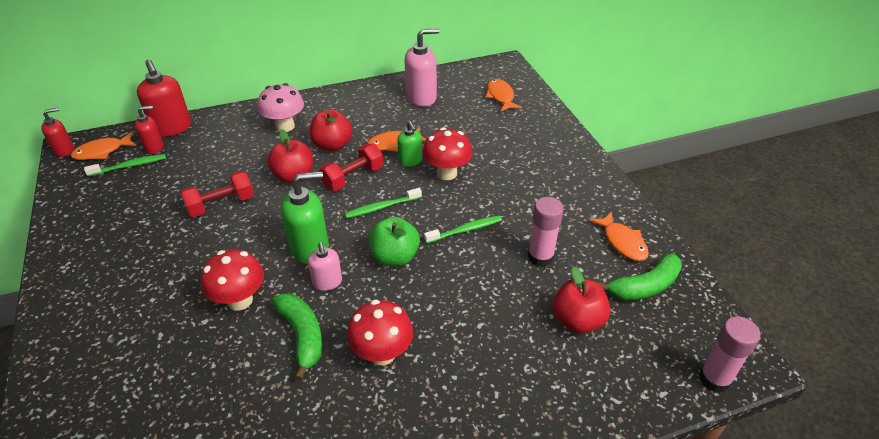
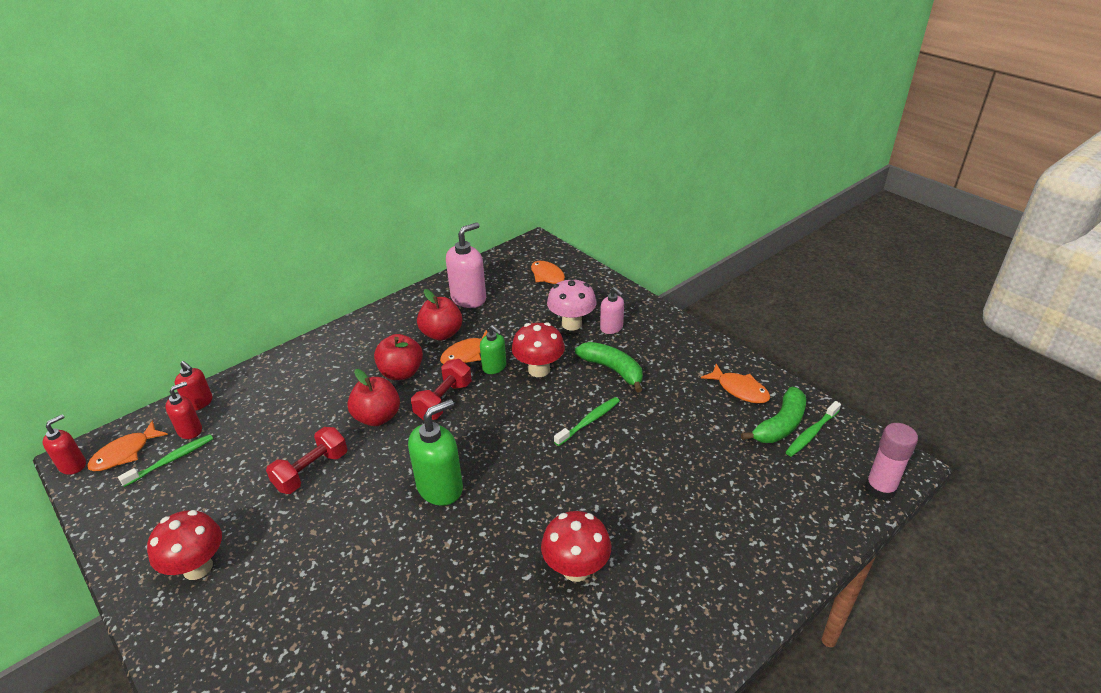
camera: 20 degrees left, 5 degrees down
(172, 128) = (199, 403): red soap dispenser -> red soap dispenser, size x0.59
(240, 300) = (394, 566): red mushroom -> red mushroom (197, 567)
(285, 126) = (335, 366): pink mushroom -> pink mushroom (571, 324)
(302, 336) = (484, 579): green banana -> green banana (612, 370)
(327, 282) = (479, 516): pink soap dispenser -> pink soap dispenser (611, 328)
(382, 207) = (492, 423): green toothbrush -> green toothbrush (811, 433)
(395, 257) = (534, 469): green apple -> none
(540, 257) = (674, 426): pink glue stick -> none
(577, 320) = (739, 475): red apple -> red apple (442, 334)

